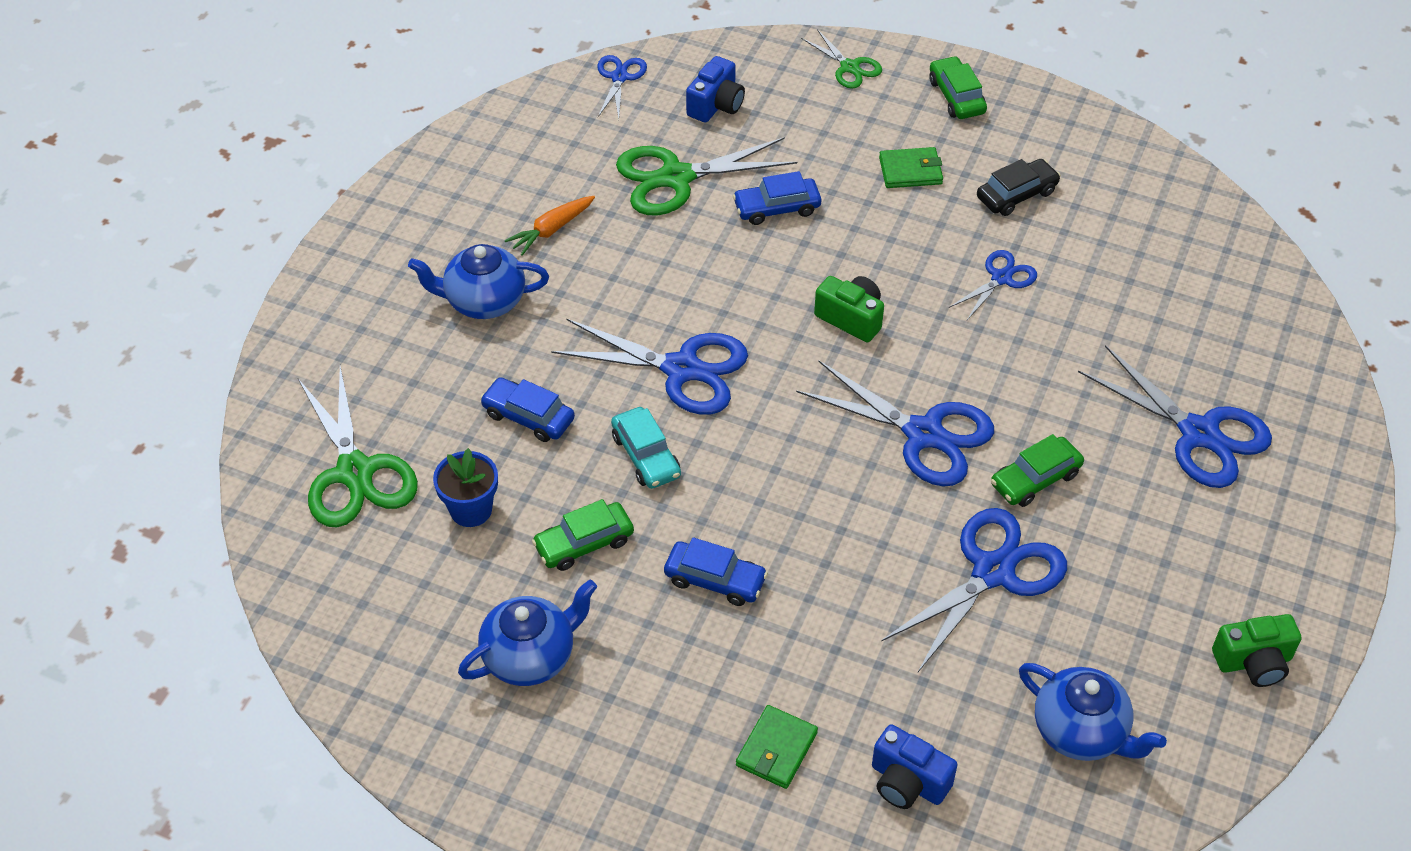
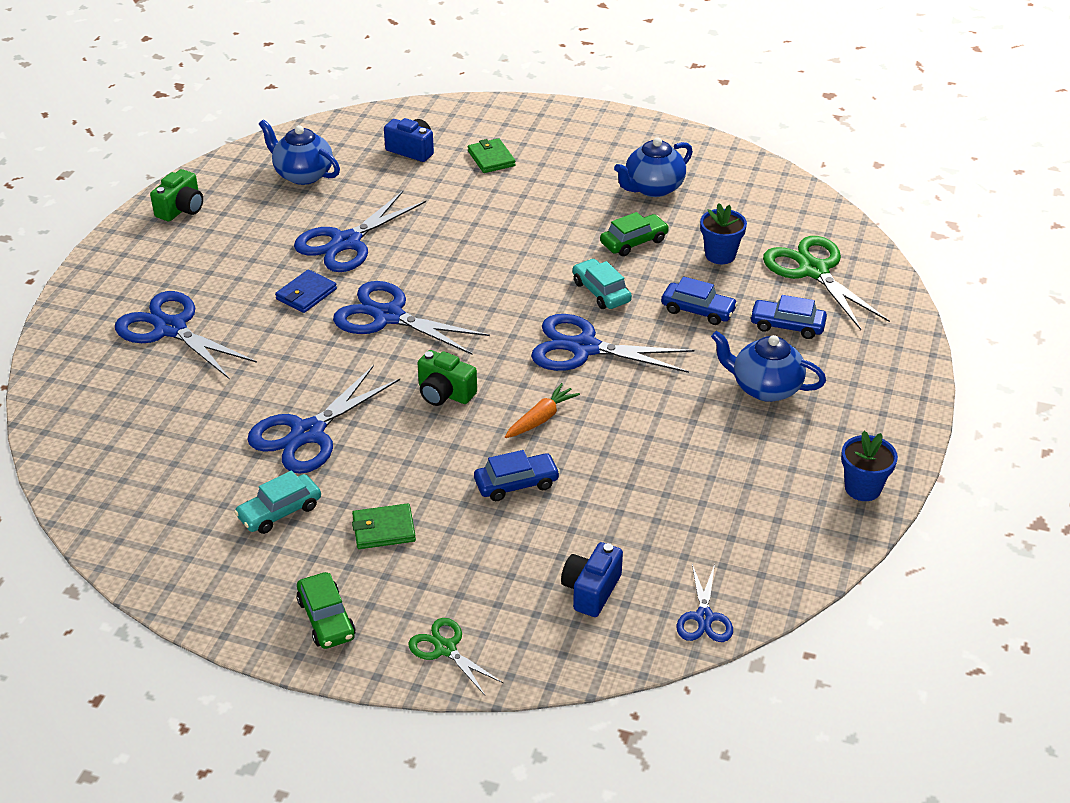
camera: 175 degrees right, 10 degrees down
(426, 181) = (862, 488): none -> blue flower pot
(484, 301) = (765, 388): blue teapot -> blue teapot turned 150 degrees counterclockwise
(551, 230) = (726, 450): orange carrot -> orange carrot (541, 418)
(676, 178) = (619, 507): green scissors -> none
(715, 580) = (539, 228): blue car -> blue car (787, 325)
(776, 749) = (491, 158): green wallet -> green wallet turned 45 degrees counterclockwise
(1001, 278) = (308, 433): blue scissors -> blue scissors, size x1.83
(1016, 195) = (279, 511): black car -> turquoise car
(1035, 479) = (306, 294): green car -> blue wallet
(1253, 662) = (181, 209): green camera -> green camera turned 135 degrees clockwise

